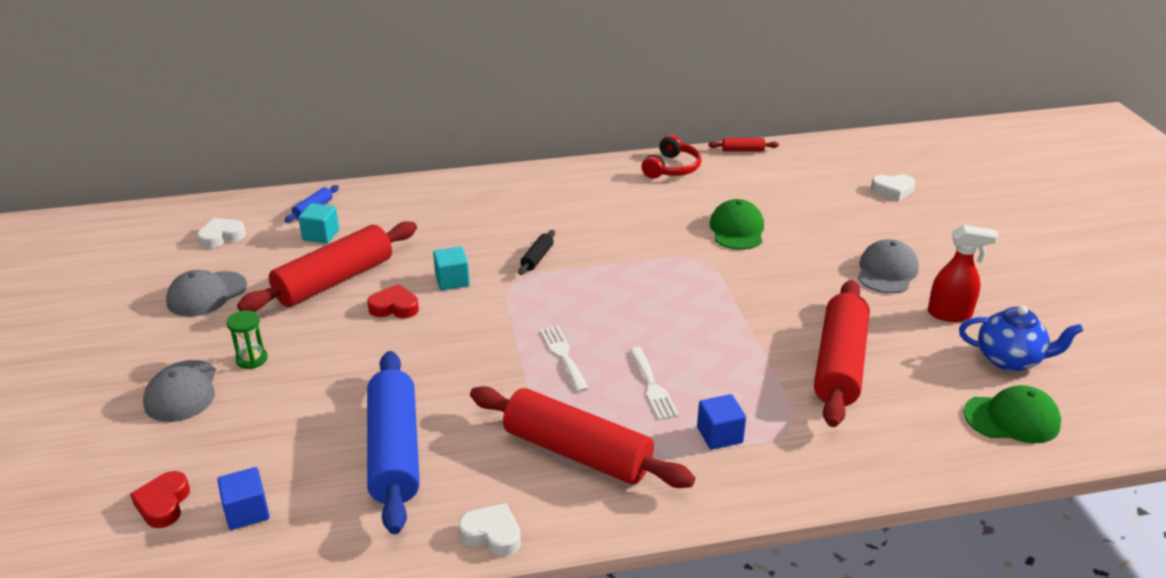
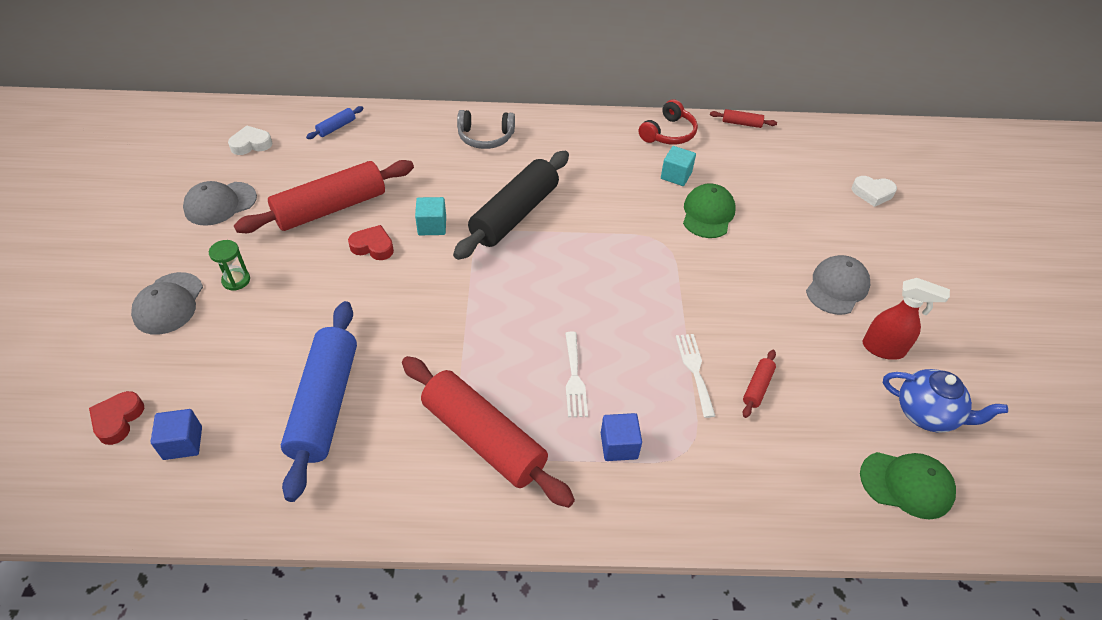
camera: 10 degrees right, 15 degrees up
(321, 235) = (334, 156): turquoise cube -> turquoise cube (676, 175)
(480, 196) = (485, 137): none -> grey headphones
(492, 534) = (381, 513): white heart -> none
(537, 258) = (514, 214): black rolling pin -> black rolling pin, size x2.42
(563, 355) = (504, 327): white fork -> white fork (695, 370)
(840, 364) = (757, 387): red rolling pin -> red rolling pin, size x0.41

